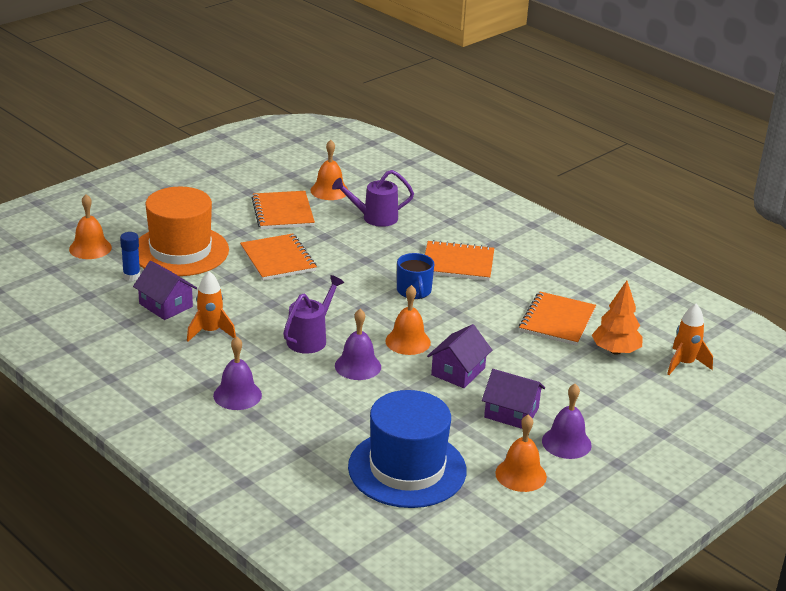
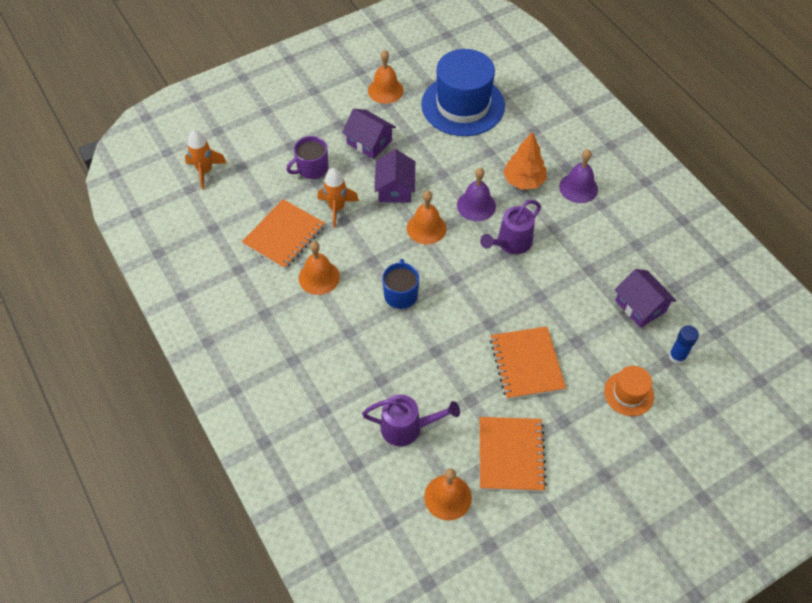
camera: 165 degrees left, 25 degrees up
(90, 248) = (726, 412): orange bell -> orange bell (319, 277)
(180, 251) = (628, 393): orange hat -> orange hat, size x0.48
(210, 332) = (599, 264): orange rocket -> orange rocket (337, 208)
(458, 263) = (343, 331): orange notebook -> none
(458, 371) = (395, 188): purple house -> purple house turned 45 degrees counterclockwise
(565, 379) = (312, 168): none -> purple mug
(566, 443) = (341, 111): purple bell -> none
(615, 351) = (253, 193): orange tree -> orange tree (524, 181)

